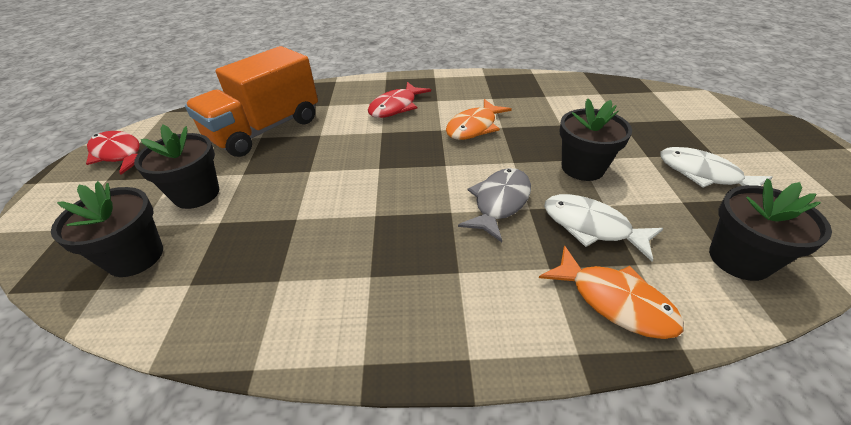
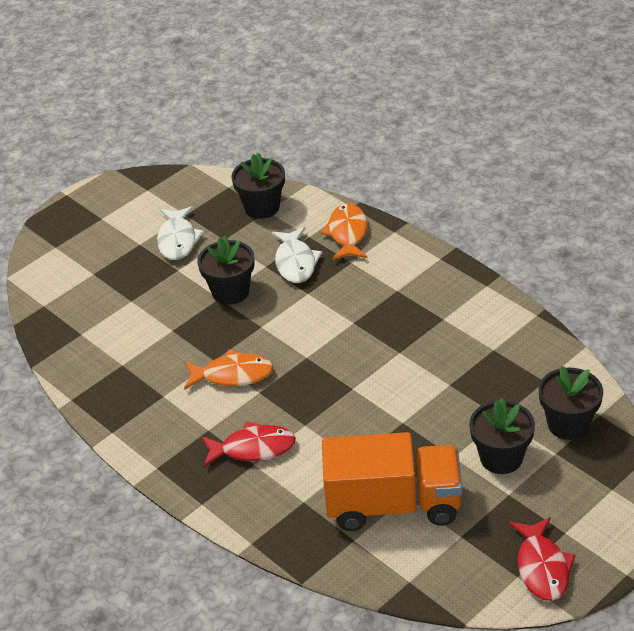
camera: 130 degrees left, 0 degrees up
(499, 202) = (318, 307): grey fish -> none

